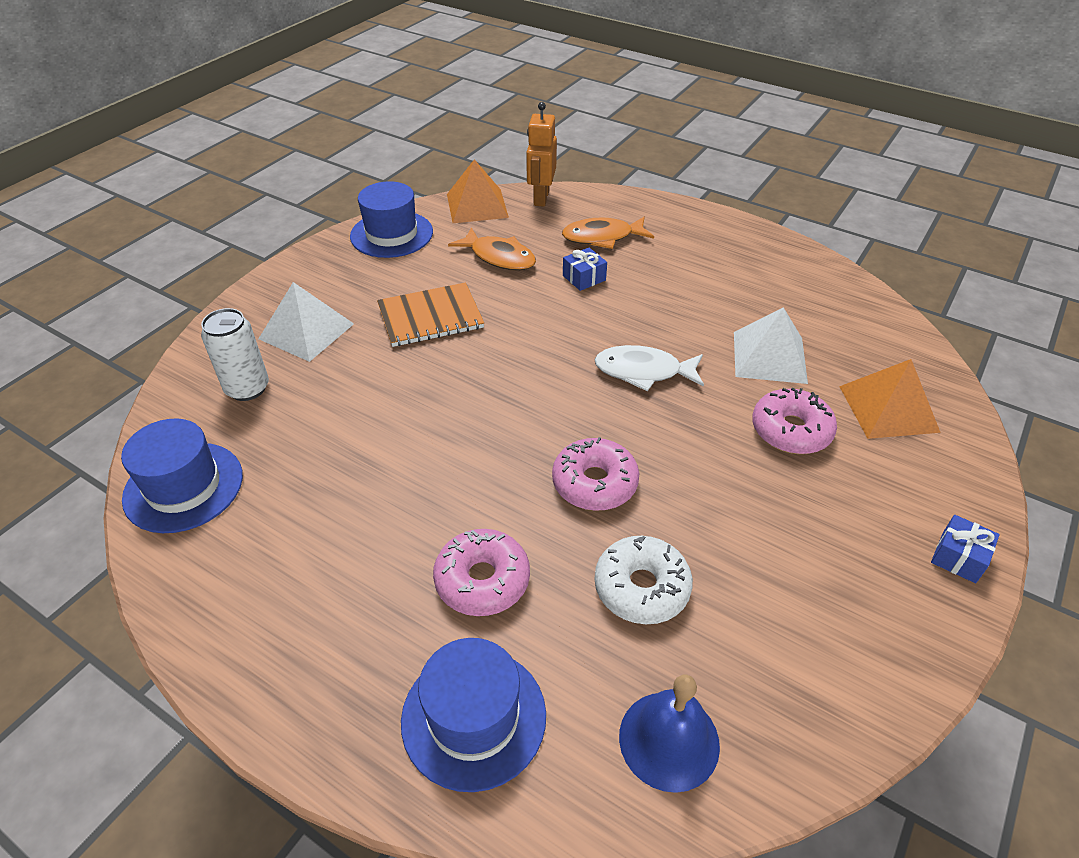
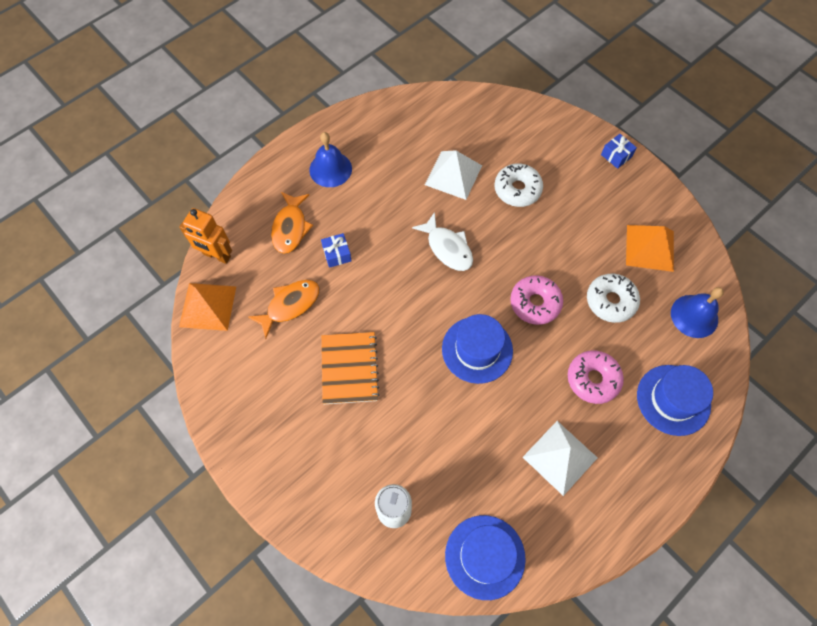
camera: 75 degrees left, 20 degrees up
(306, 331) = (338, 462): white pyramid -> white pyramid (560, 457)
(391, 234) = (225, 381): blue hat -> blue hat (477, 349)
(643, 371) = (447, 248): white fish -> white fish turned 60 degrees counterclockwise
(703, 250) = (330, 169): none -> blue bell
(791, 430) = (517, 189): pink donut -> white donut
(888, 408) = (512, 136): orange pyramid -> orange pyramid (649, 248)

